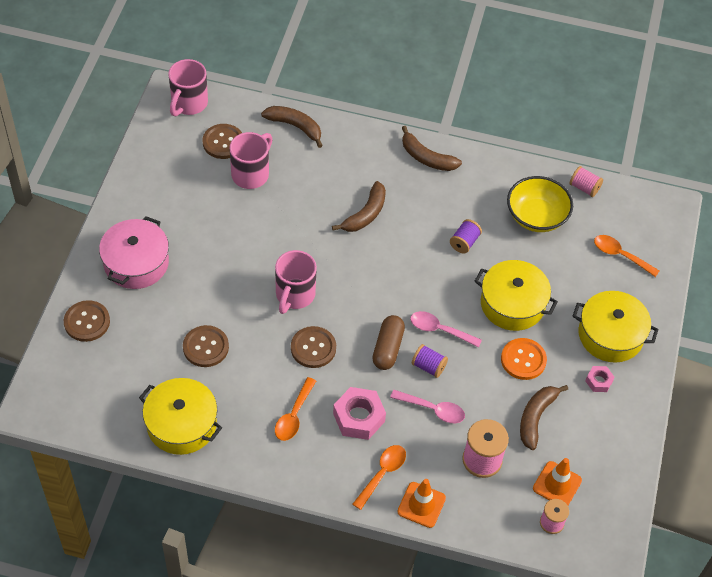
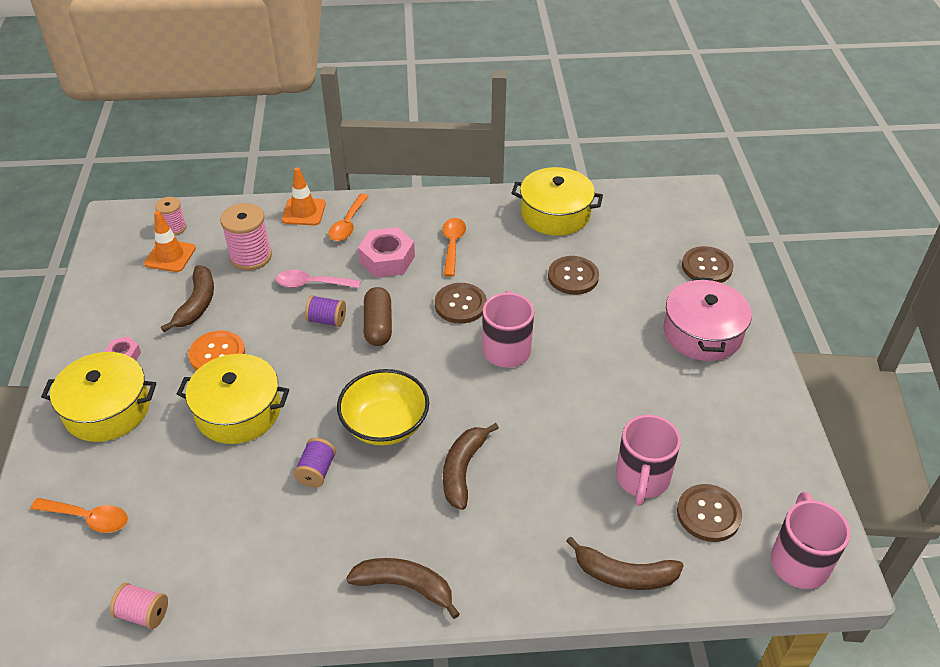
camera: 165 degrees right, 10 degrees down
(439, 330) = (323, 359): pink spoon -> none
(536, 216) = (217, 540): yellow bowl -> yellow bowl (385, 424)

